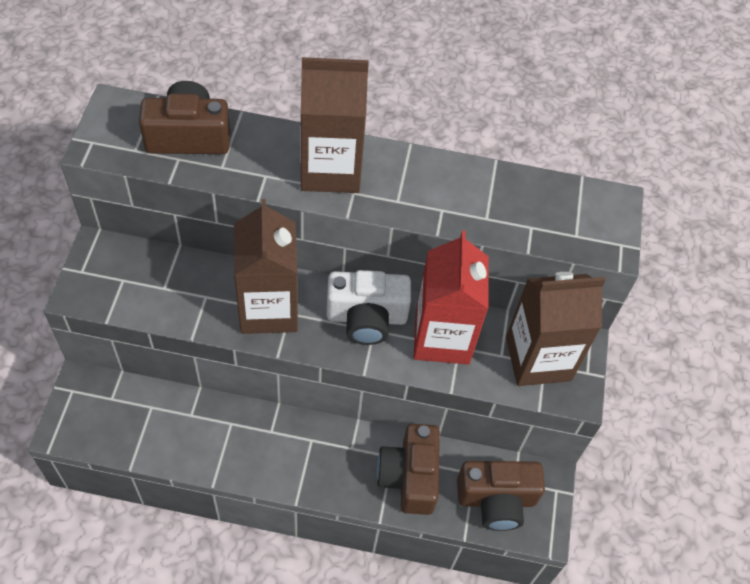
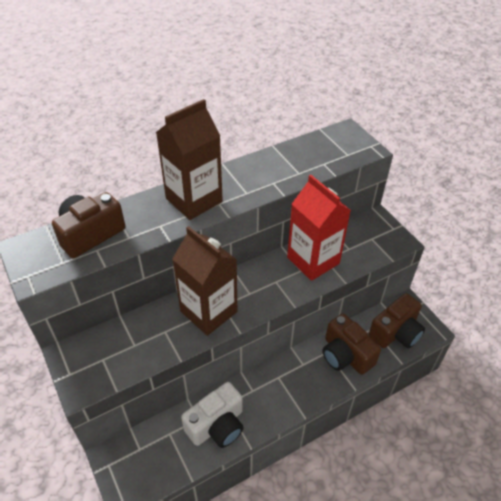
camera: 35 degrees left, 10 degrees down
(366, 317) = (265, 278): white camera -> white camera (217, 425)
(538, 358) = (366, 238): brown carton -> none

